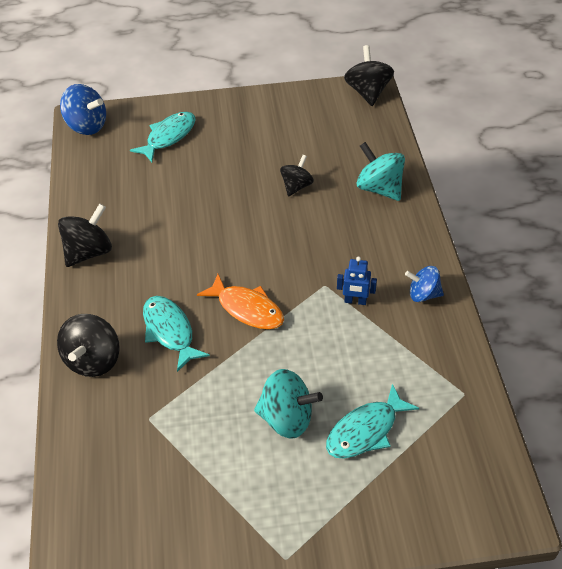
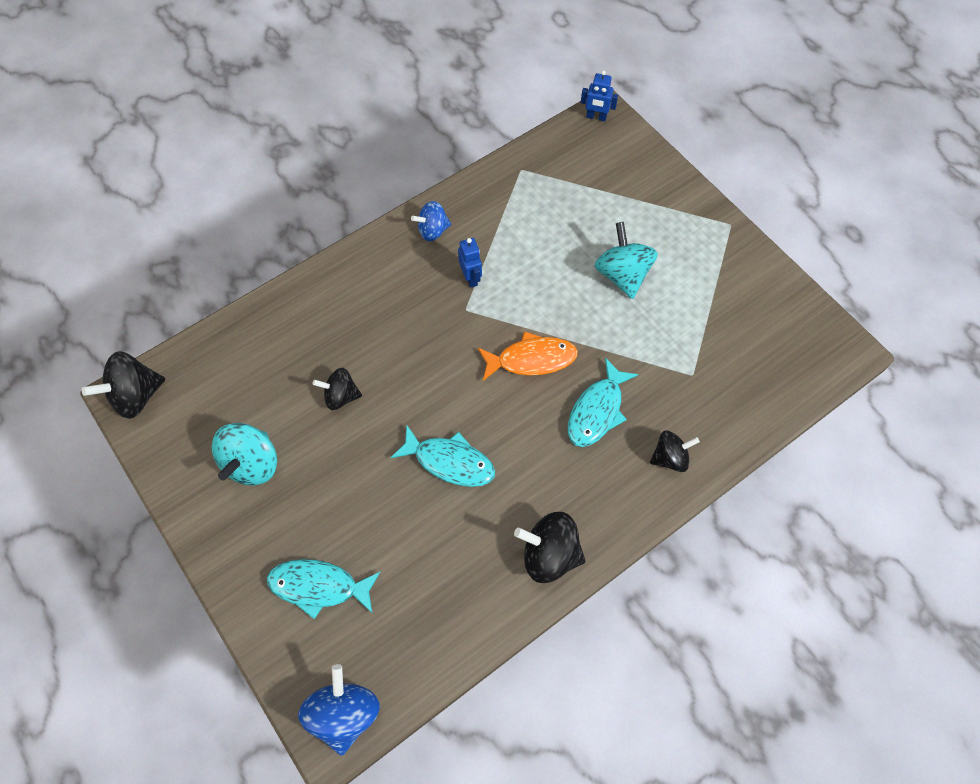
camera: 120 degrees left, 15 degrees up
(93, 360) = (670, 458): black spinning top -> black spinning top, size x0.65
(247, 309) = (531, 359): orange fish -> orange fish turned 75 degrees clockwise
(365, 430) = (597, 219): turquoise fish -> turquoise fish (449, 462)
(379, 188) = (307, 317): turquoise spinning top -> turquoise spinning top (252, 463)
(423, 294) = (432, 231): blue spinning top -> blue spinning top turned 90 degrees clockwise
(510, 503) = (596, 117): none -> blue robot

